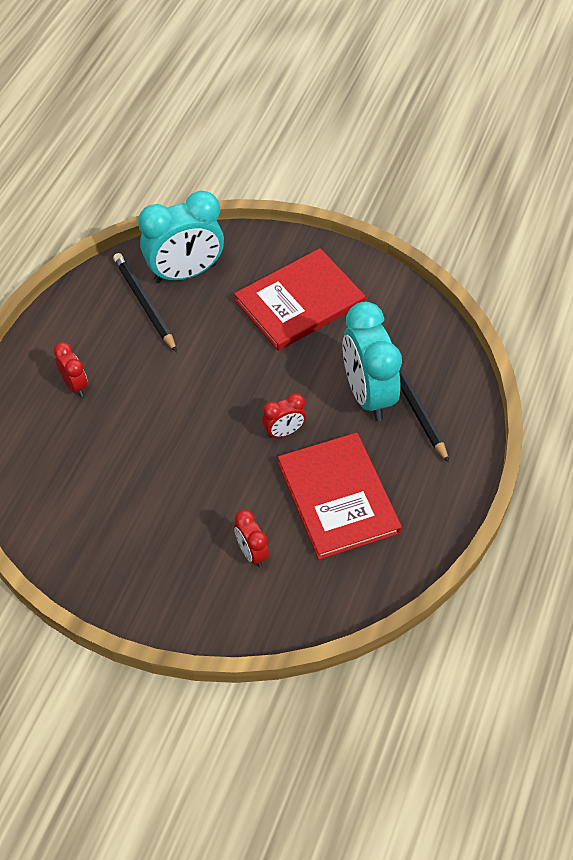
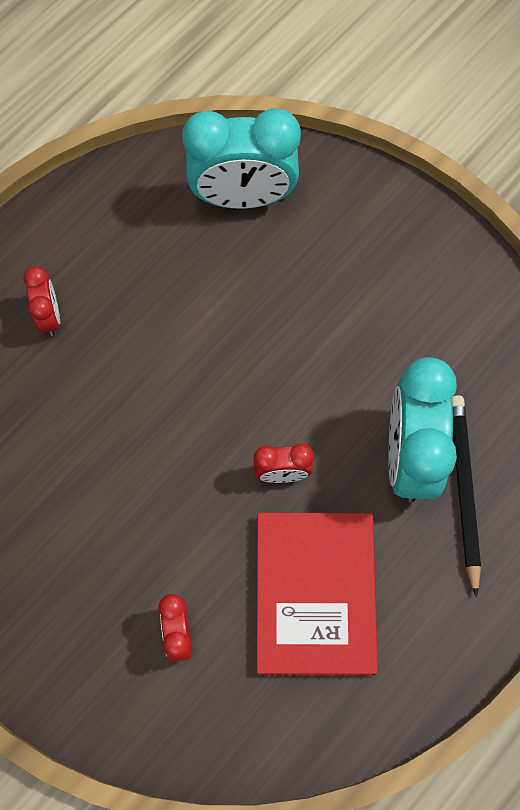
camera: 20 degrees right, 15 degrees up
(144, 303) = (176, 226): black pencil -> none
(299, 302) = (373, 288): red book -> none

